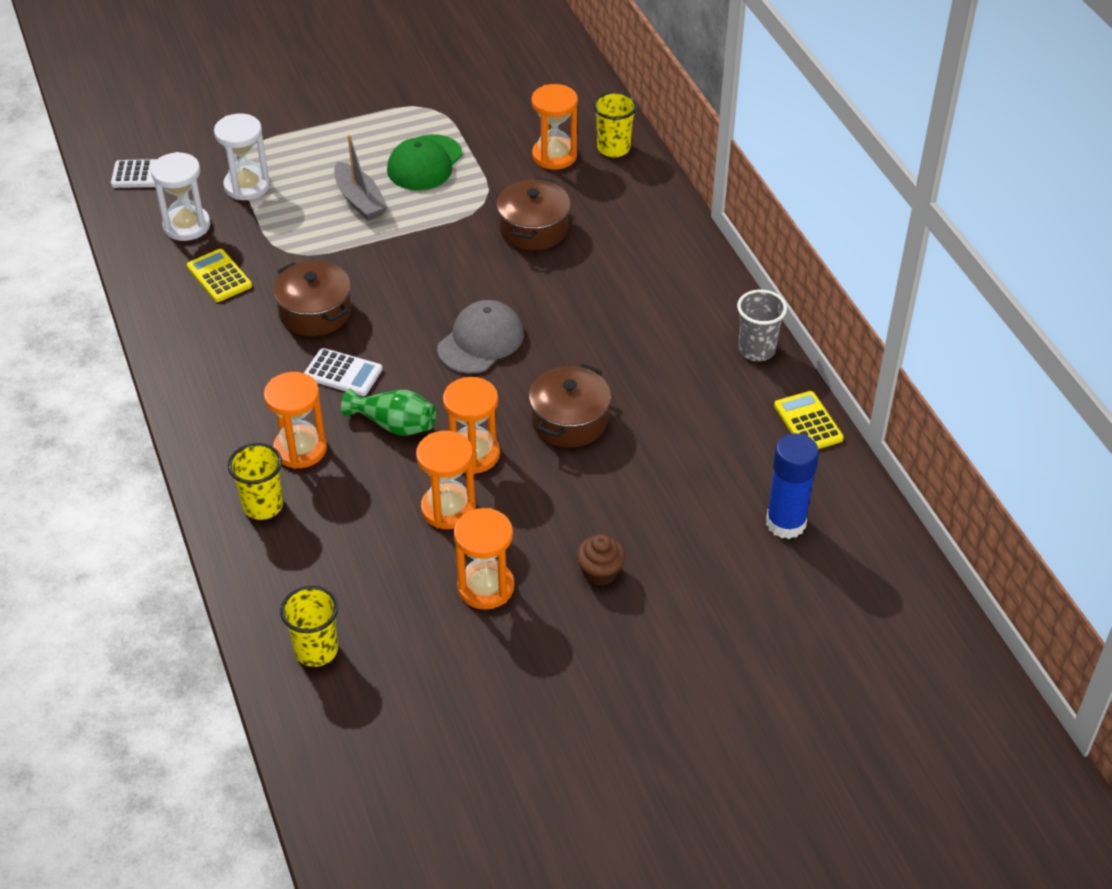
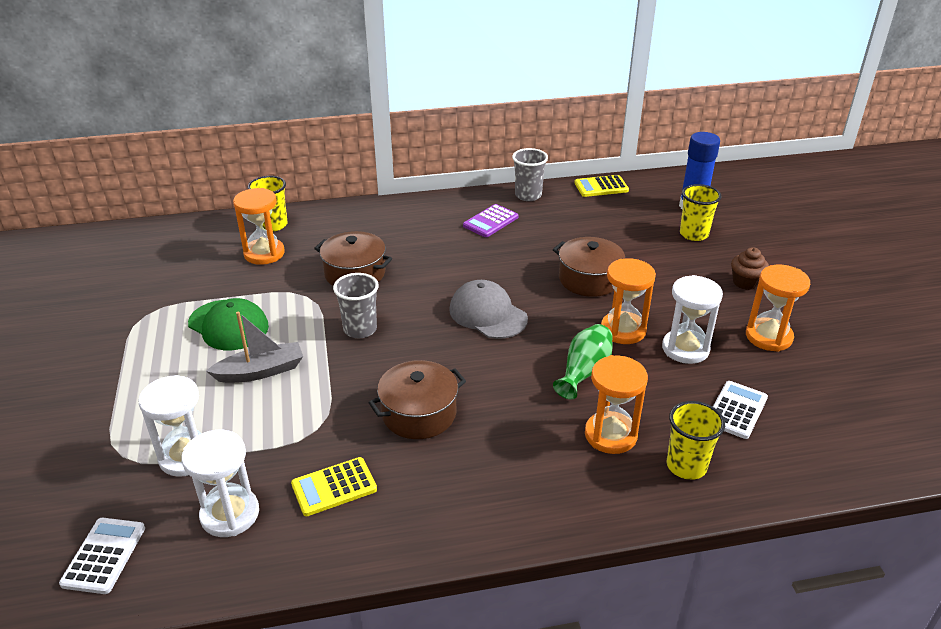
camera: 80 degrees left, 10 degrees down
(316, 650) = (858, 438): yellow cup -> yellow cup (693, 234)
(343, 373) = (511, 399): white calculator -> white calculator (736, 410)
(435, 251) = (360, 329): none -> grey cup
(448, 509) = (685, 349): orange hourglass -> white hourglass
(677, 322) = (490, 221): none -> purple calculator

